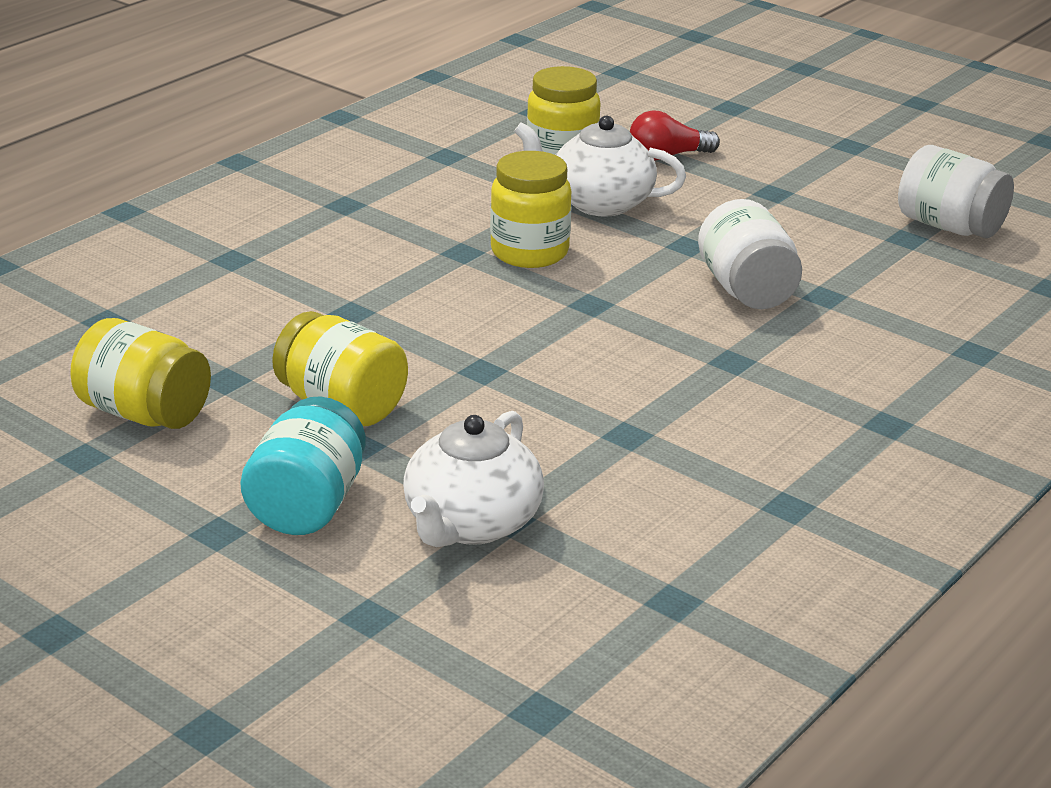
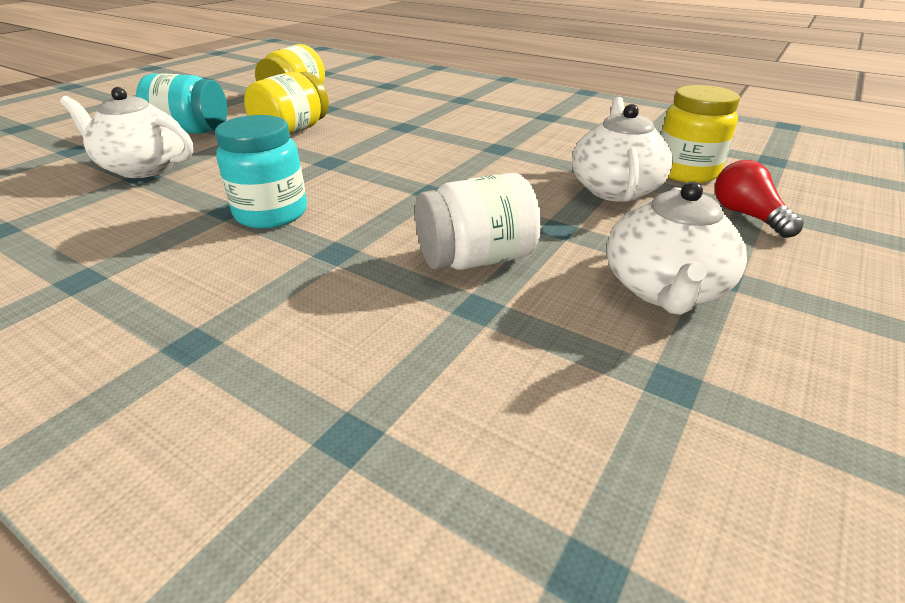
camera: 85 degrees right, 5 degrees up
(529, 252) = (507, 168): yellow jar -> none
(640, 403) = (271, 213): none -> turquoise jar
(794, 218) = (664, 289): none -> white teapot
(949, 226) = (749, 436): white jar -> none

